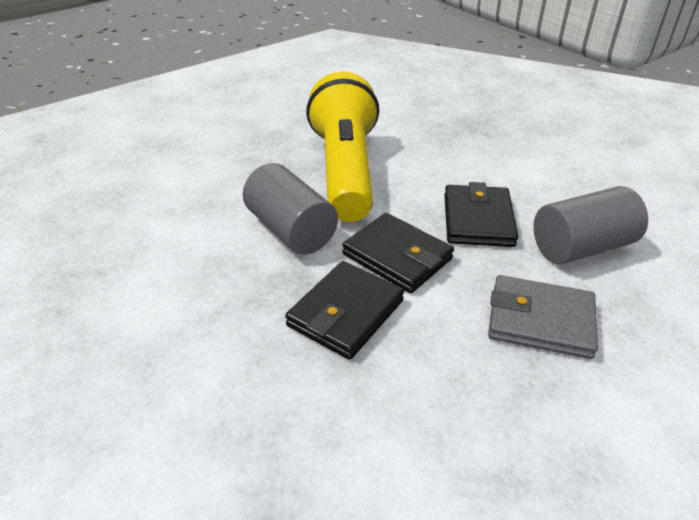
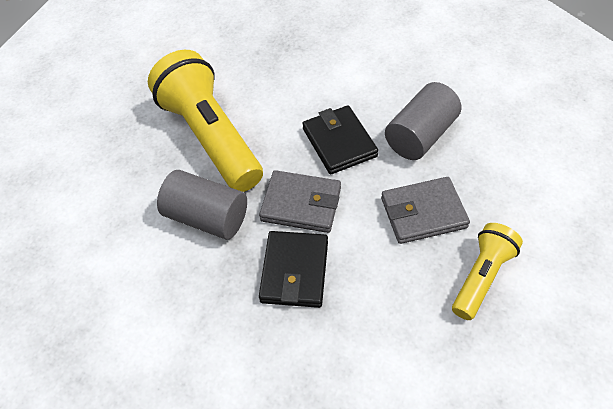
camera: 25 degrees left, 15 degrees up
(397, 257) = (301, 204): black wallet -> grey wallet
(583, 422) = (482, 277): none -> yellow flashlight

